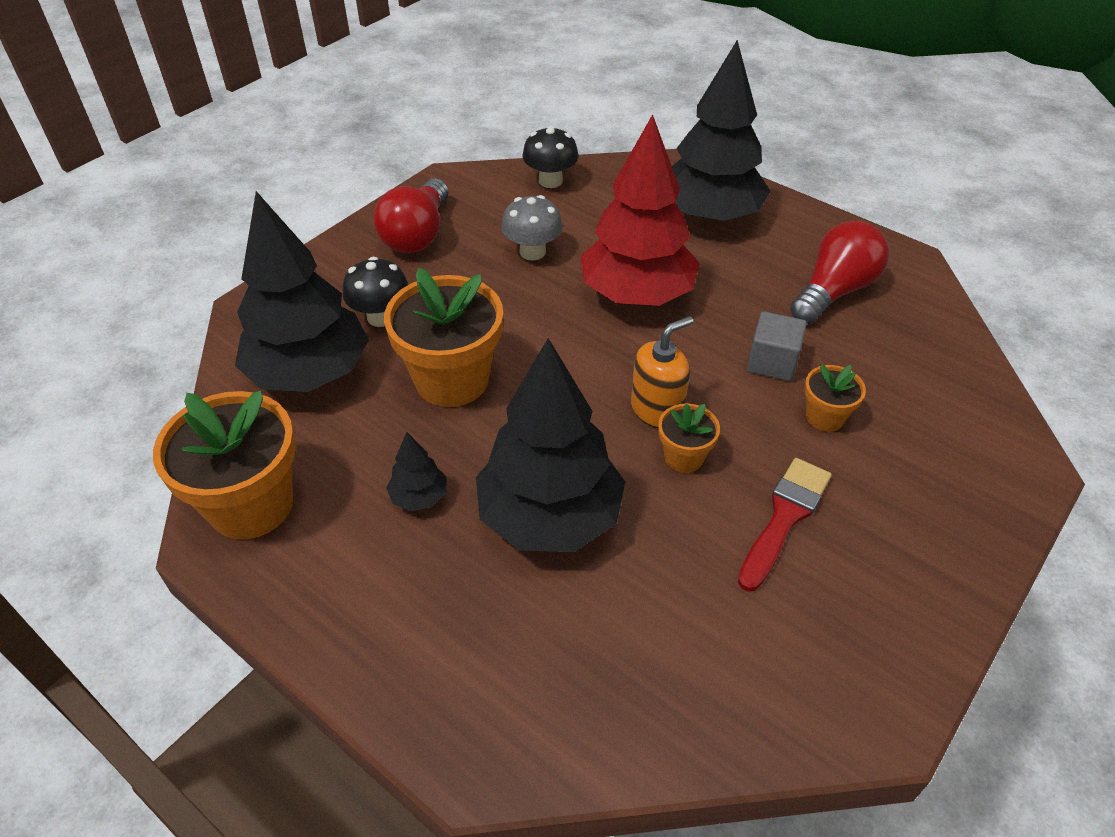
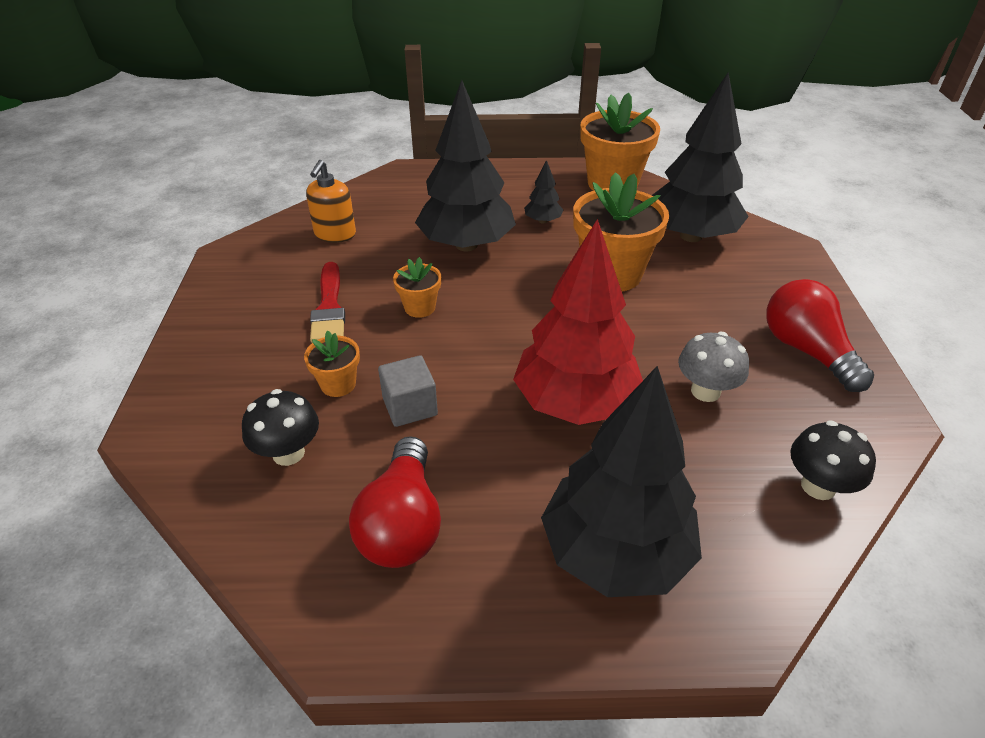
camera: 140 degrees right, 5 degrees down
(381, 317) = (714, 282): black mushroom -> black mushroom (288, 453)
(657, 409) = (464, 325): orange soap dispenser -> orange soap dispenser (335, 234)

